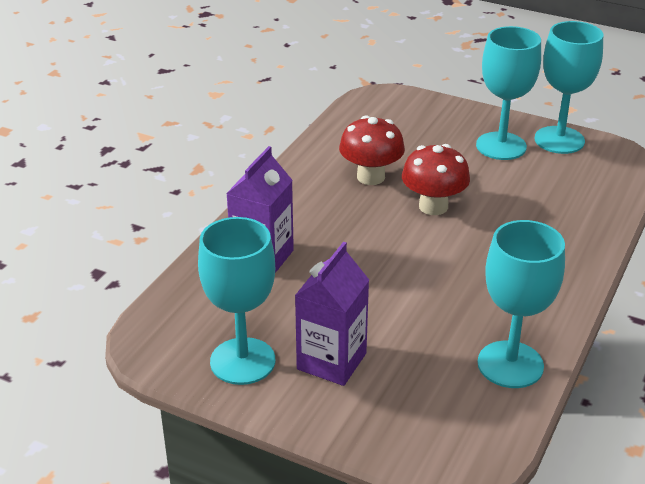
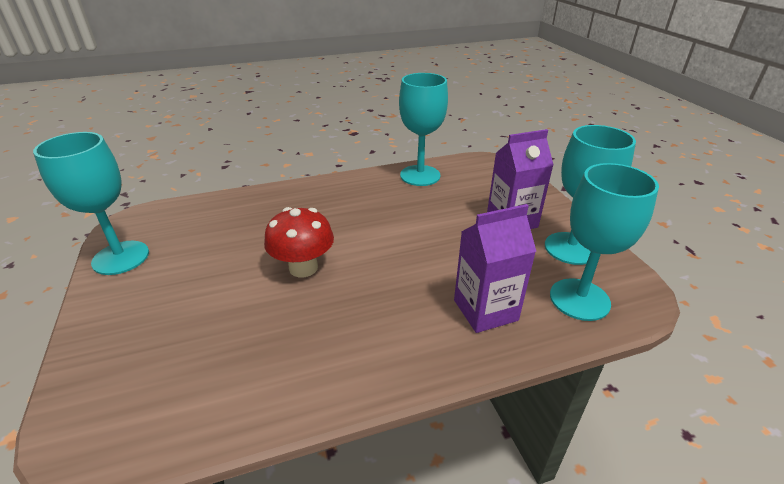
camera: 135 degrees left, 0 degrees up
(370, 177) = (295, 327): red mushroom -> none
(501, 146) = (159, 282): turquoise goblet -> turquoise goblet (579, 299)

